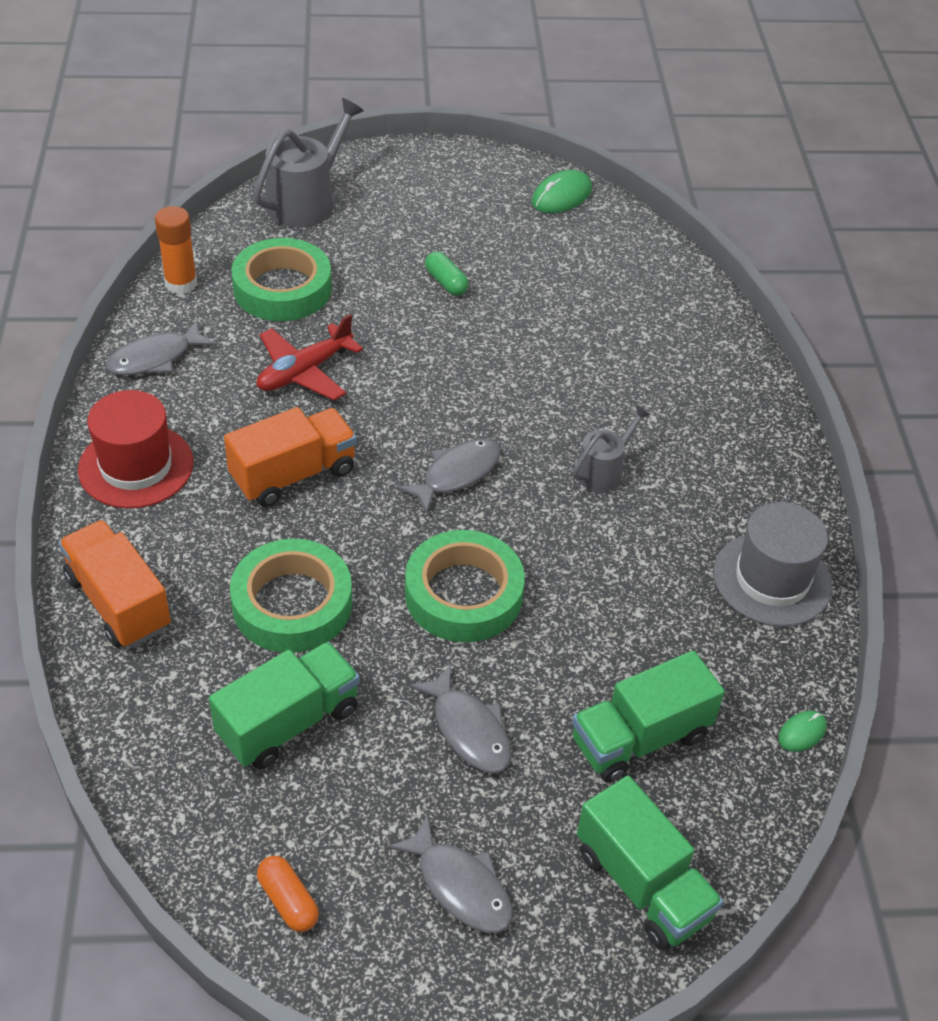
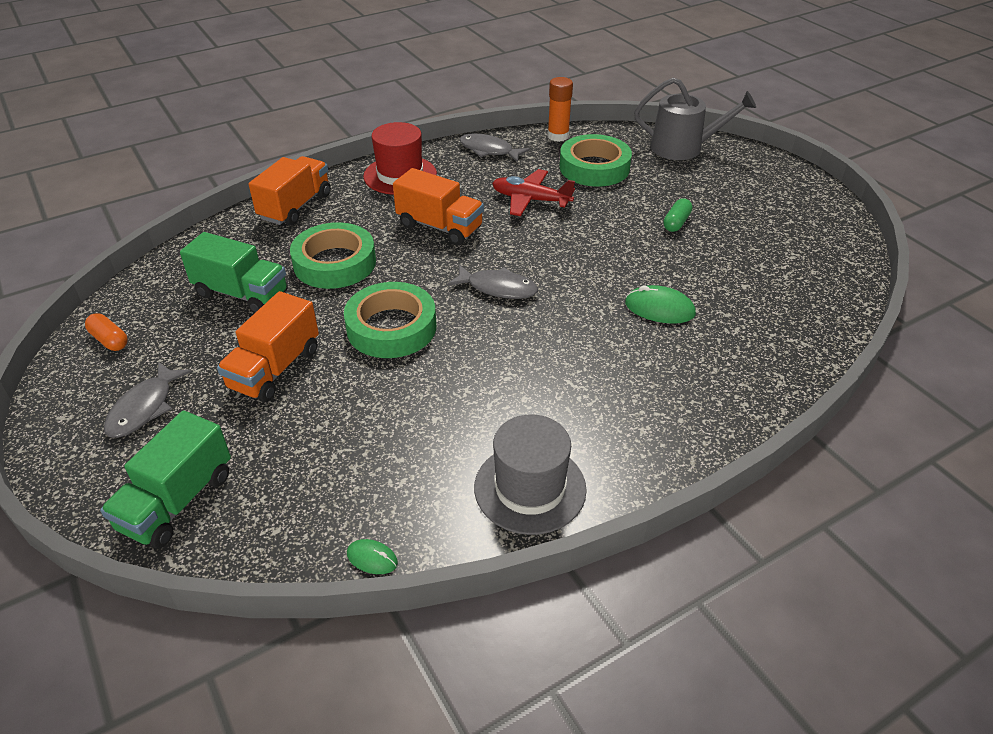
camera: 65 degrees right, 5 degrees down
(288, 901) = (109, 340): orange capsule -> orange capsule turned 75 degrees counterclockwise
(468, 730) = (275, 369): grey fish -> orange truck
(561, 196) = (836, 240): green mouse -> green mouse (659, 308)
(603, 470) = (565, 354): grey watering can -> none
(640, 738) = (313, 457): green truck -> none

